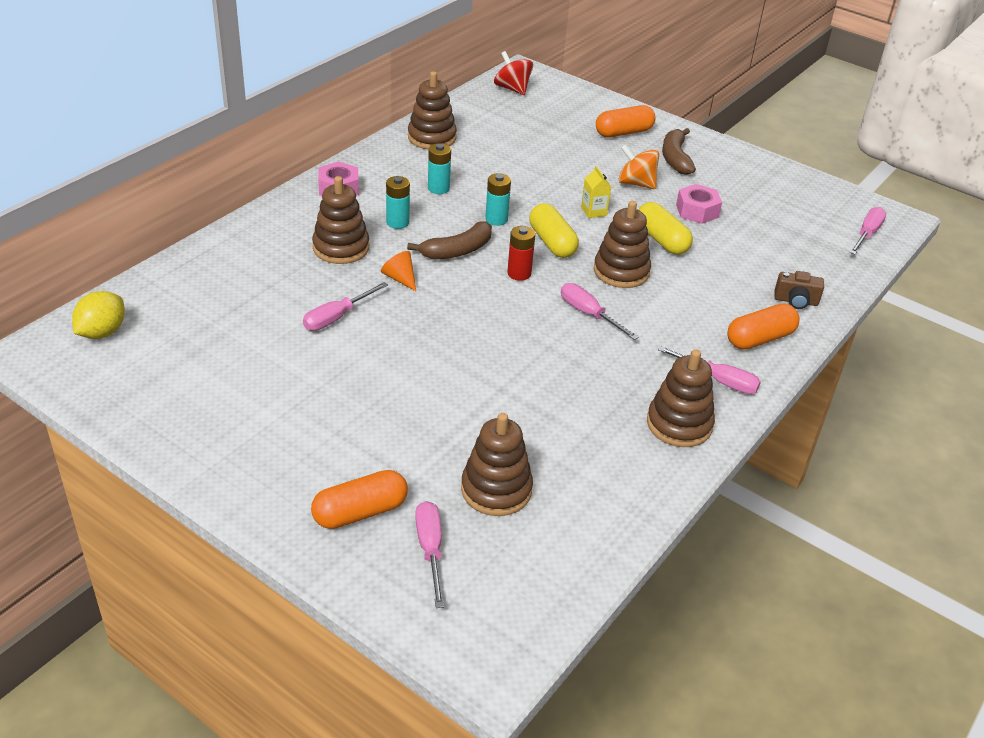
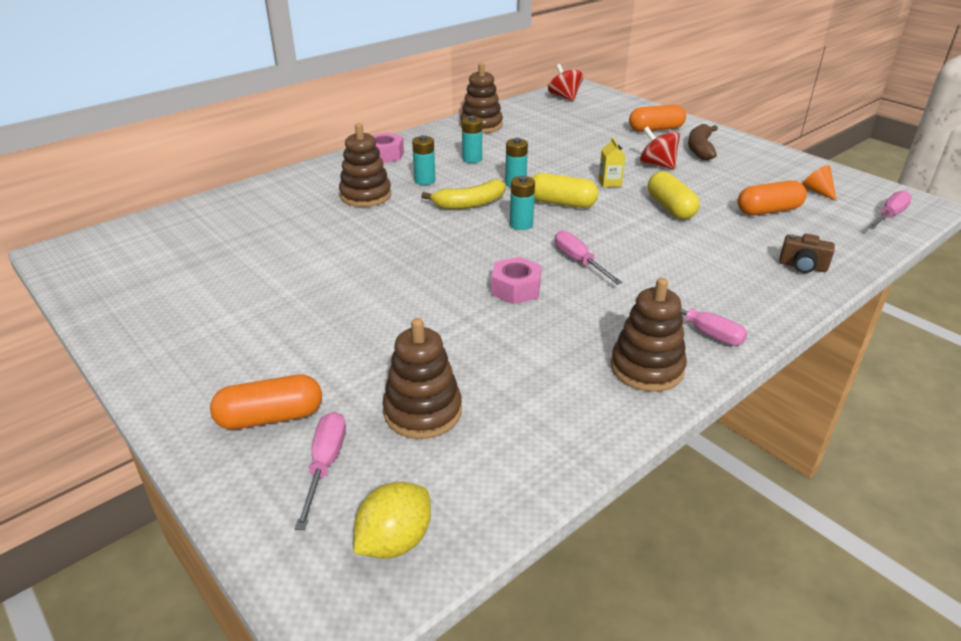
camera: 15 degrees right, 5 degrees down
(102, 332) = (125, 242): yellow lemon -> yellow lemon (395, 541)
(337, 317) = (335, 246): pink screwdriver -> none
(400, 278) = (407, 221): orange cone -> orange cone (817, 191)
(457, 251) = (470, 204): brown banana -> yellow banana
(519, 273) = (521, 224): red battery -> turquoise battery
(552, 242) = (561, 203): yellow capsule -> yellow capsule turned 60 degrees counterclockwise
(621, 271) = (622, 229): brown stacking toy -> none
(636, 183) = (657, 165): orange spinning top -> red spinning top
(697, 211) = (712, 188): pink nut -> pink nut (516, 289)
(760, 339) = (756, 296): orange capsule -> orange capsule (768, 211)

